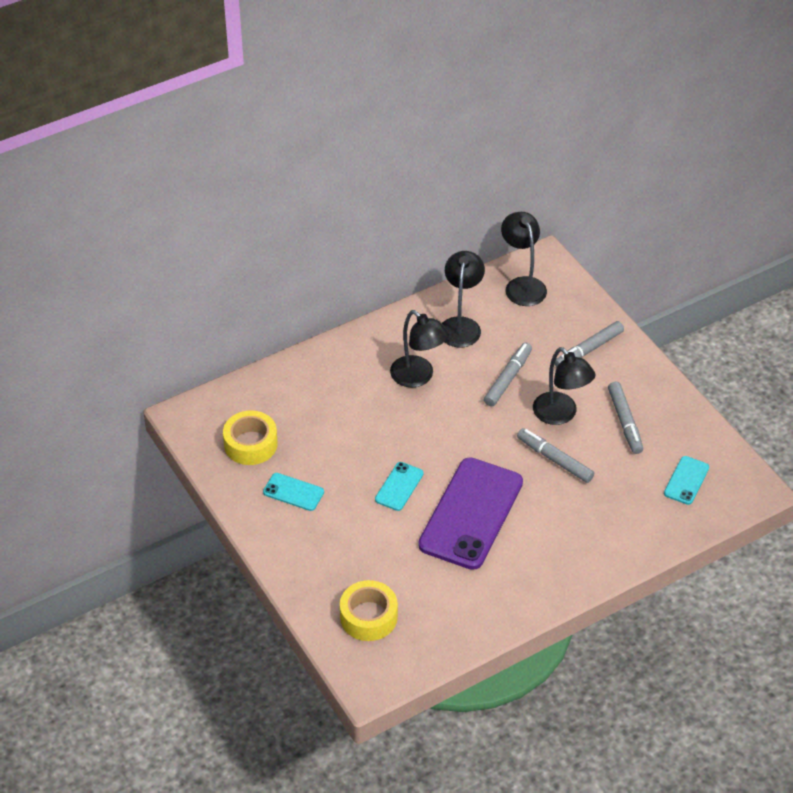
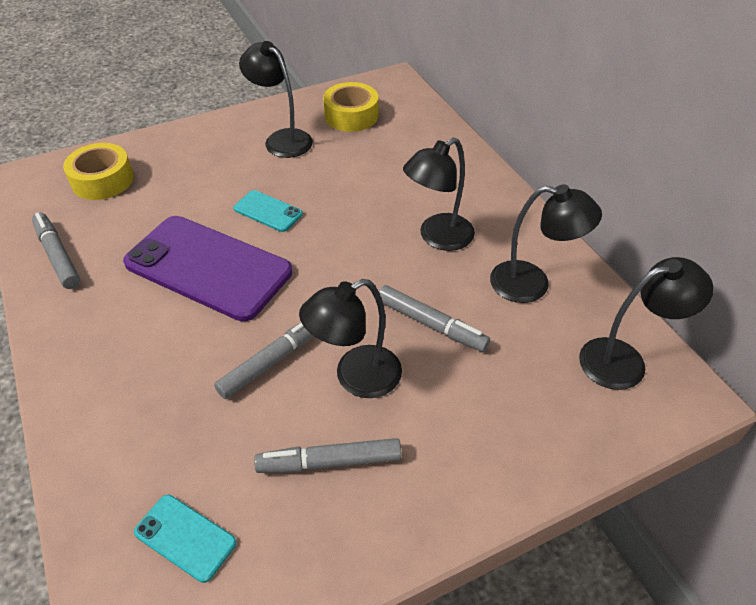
camera: 95 degrees right, 0 degrees up
(293, 492) = (282, 139): turquoise phone -> black lamp
(589, 350) = (490, 432): grey marker -> grey marker (58, 256)

